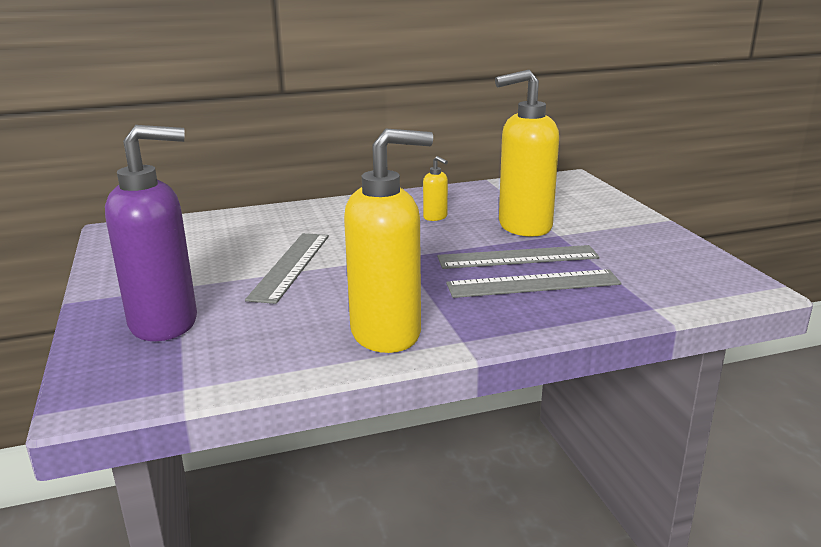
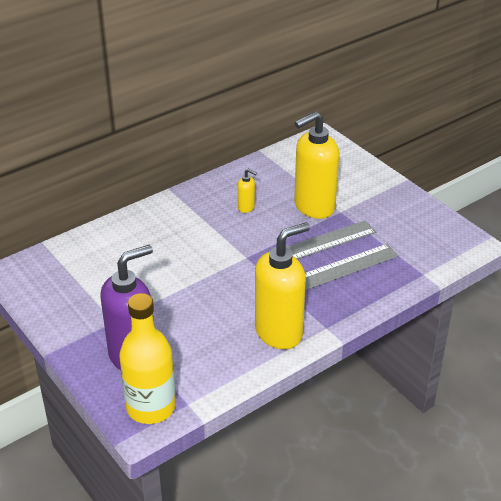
camera: 20 degrees left, 15 degrees up
(128, 381) = (151, 407): none -> yellow bottle
(290, 266) = (176, 283): grey ruler -> none

